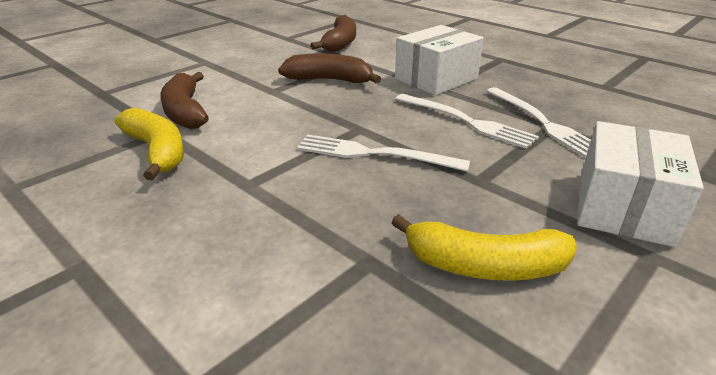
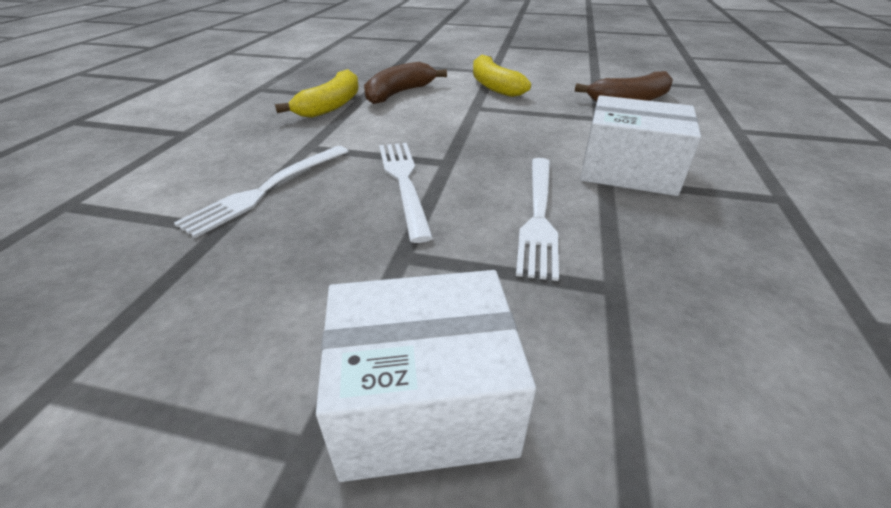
camera: 60 degrees right, 5 degrees up
(329, 80) = (532, 121): brown banana -> none
(484, 266) = (232, 295): yellow banana -> yellow banana (494, 86)
(542, 122) = (613, 276): white fork -> white fork (267, 189)

